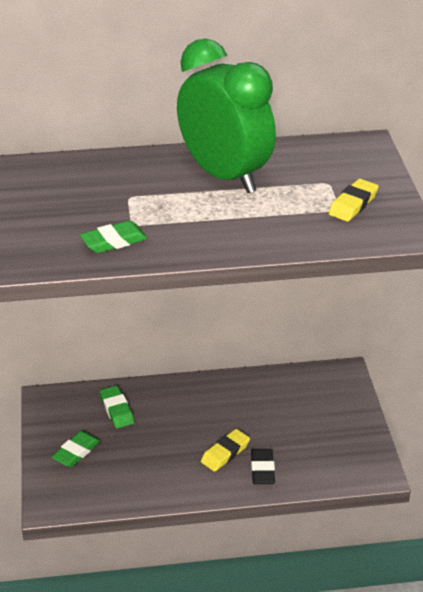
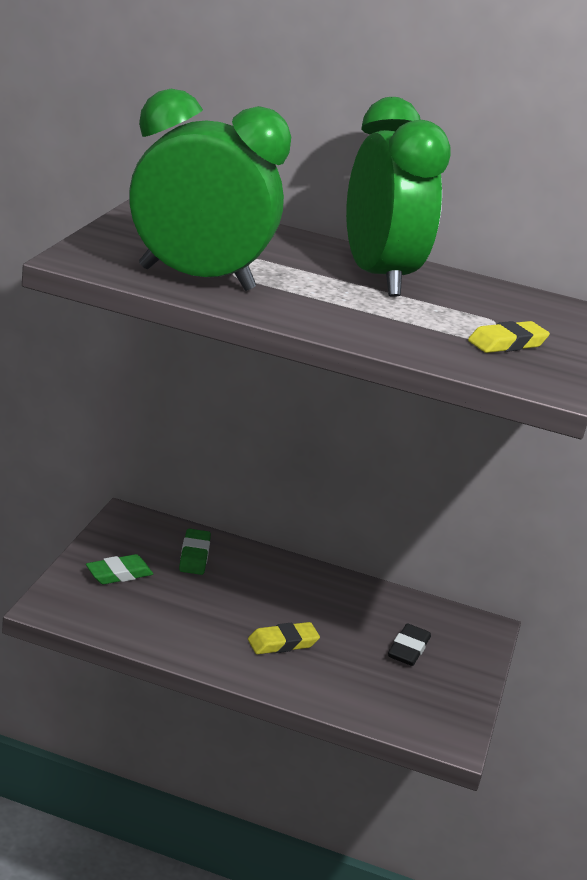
camera: 20 degrees right, 10 degrees down
(114, 241) = (196, 279): green eraser -> green clock
(262, 469) = (313, 676): black eraser -> black eraser (408, 649)

